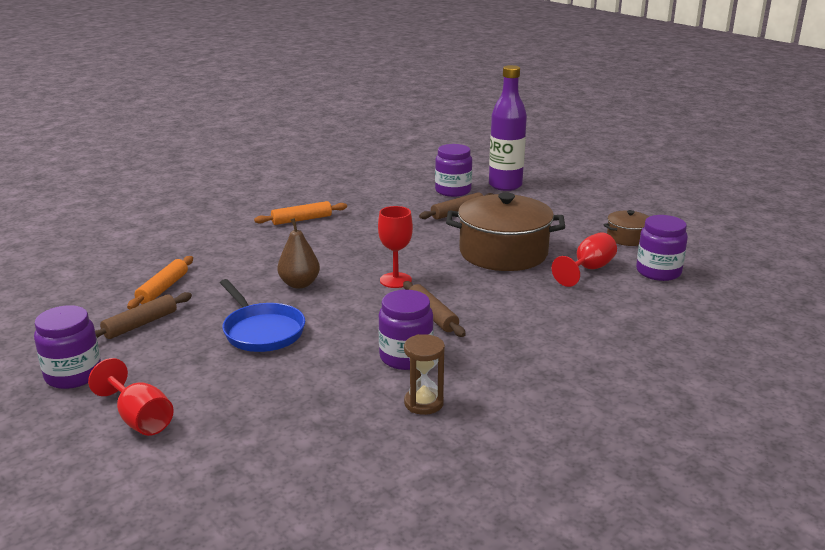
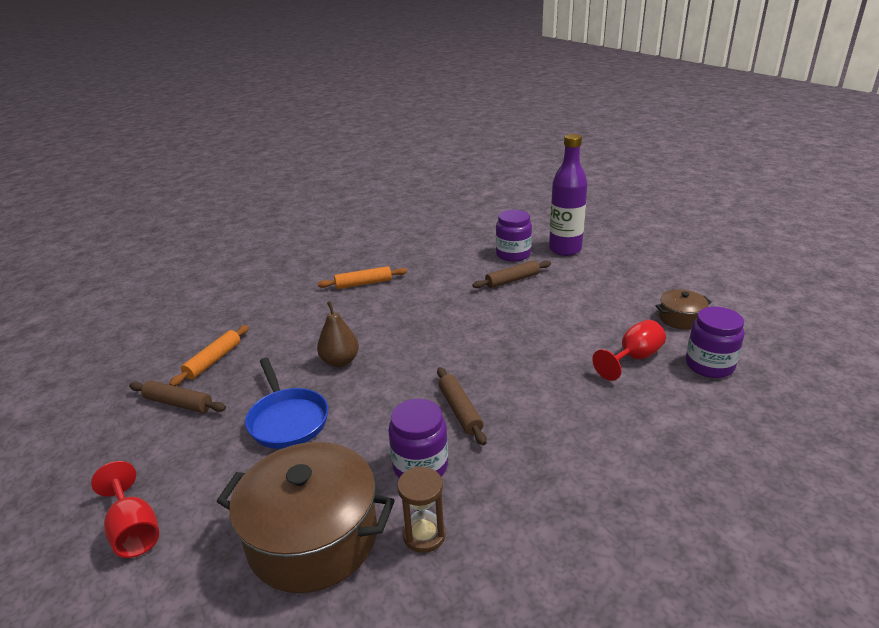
camera: 10 degrees right, 5 degrees up
(73, 375) = (95, 464): purple jar -> none
(140, 324) = (178, 403): brown rolling pin -> brown rolling pin turned 60 degrees clockwise
(395, 280) = (433, 362): red goblet -> none
(503, 253) = (548, 332): brown pot -> brown pot (313, 537)

